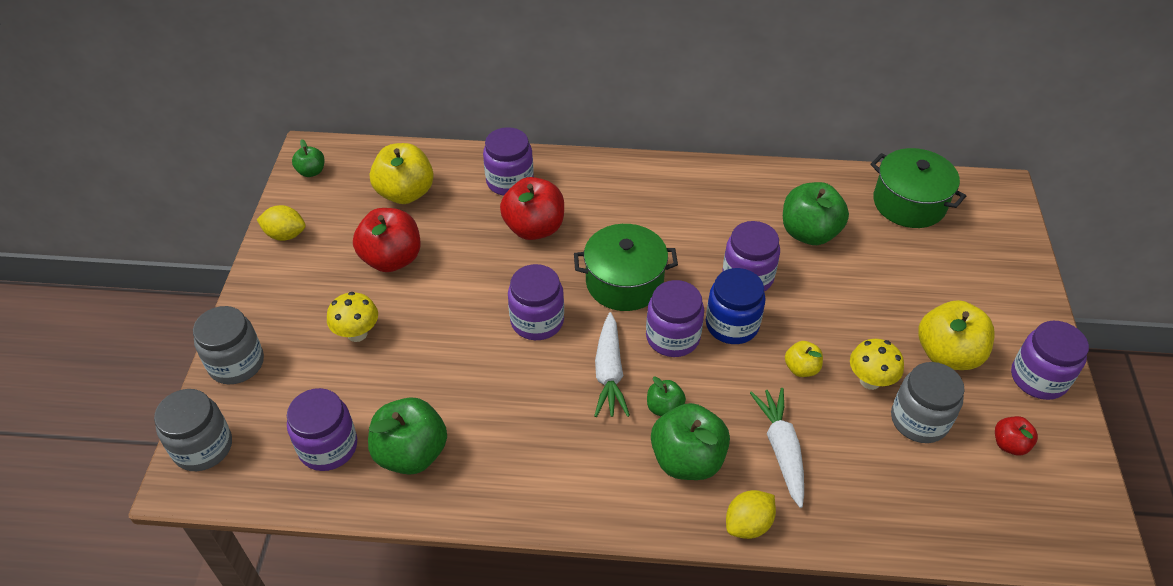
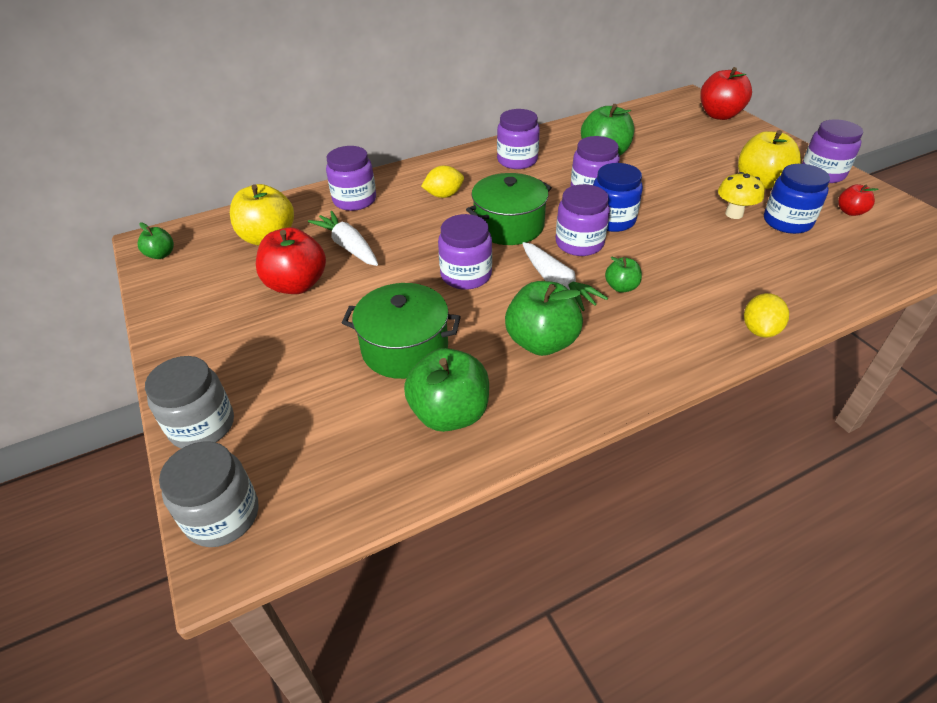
camera: 30 degrees left, 5 degrees down
(285, 235) = (172, 307): yellow lemon -> yellow lemon (444, 195)
(328, 447) = (363, 448): purple jar -> purple jar (517, 160)
(357, 333) = (312, 349): yellow mushroom -> none
(534, 228) = (404, 220): red apple -> red apple (719, 115)
(687, 460) = (673, 311): green apple -> green apple (541, 342)
(781, 449) = (727, 275): white carrot -> white carrot (348, 246)
(801, 368) = (685, 225): yellow apple -> none
(909, 203) = (647, 119): green pot -> green pot (405, 348)
(919, 420) = (787, 222): grey jar -> blue jar

